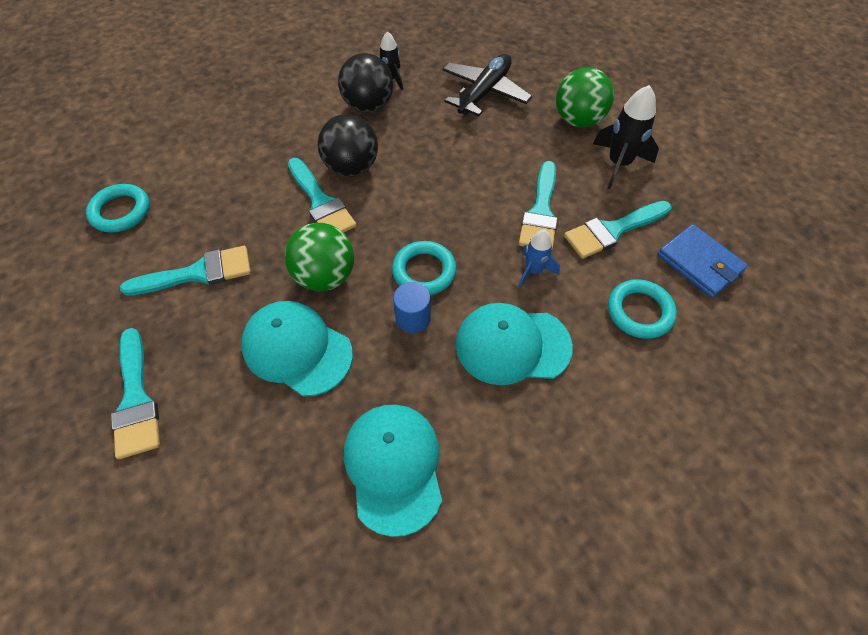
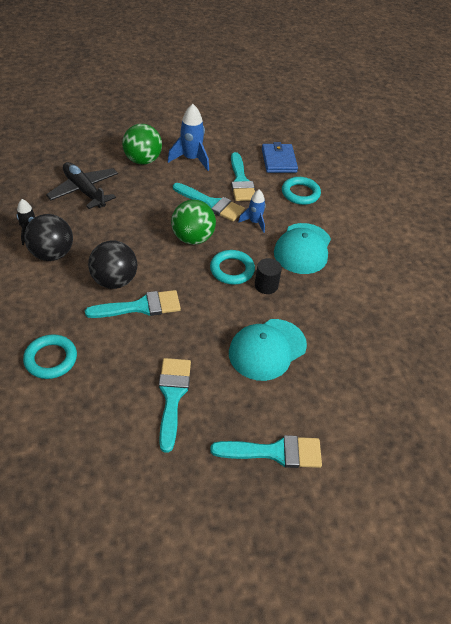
camera: 75 degrees left, 10 degrees down
(121, 211) = (70, 445): turquoise ring -> turquoise ring (51, 359)
(325, 276) = (212, 320): green ball -> green ball (193, 238)
(394, 467) = (364, 322): turquoise cap -> none
(413, 318) = (266, 285): blue cylinder -> black cylinder
(618, 164) = (191, 159): black rocket -> blue rocket
(699, 263) = (279, 160): blue wallet -> blue wallet turned 75 degrees counterclockwise

